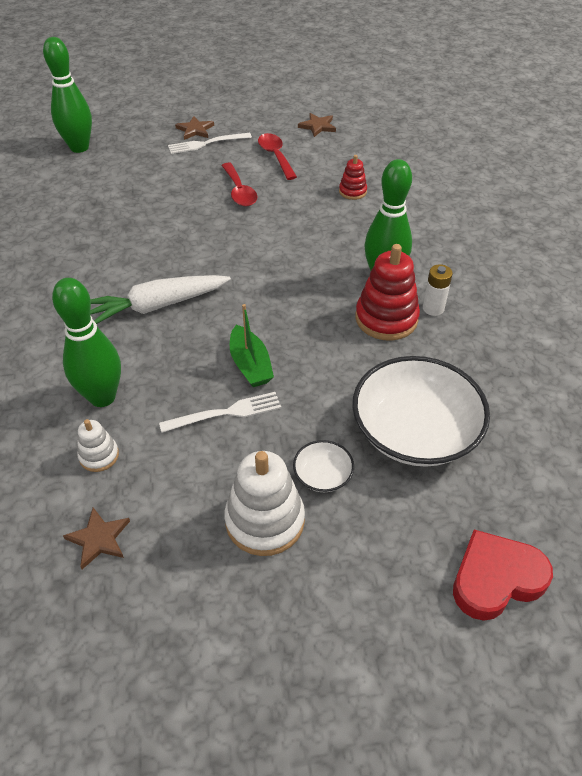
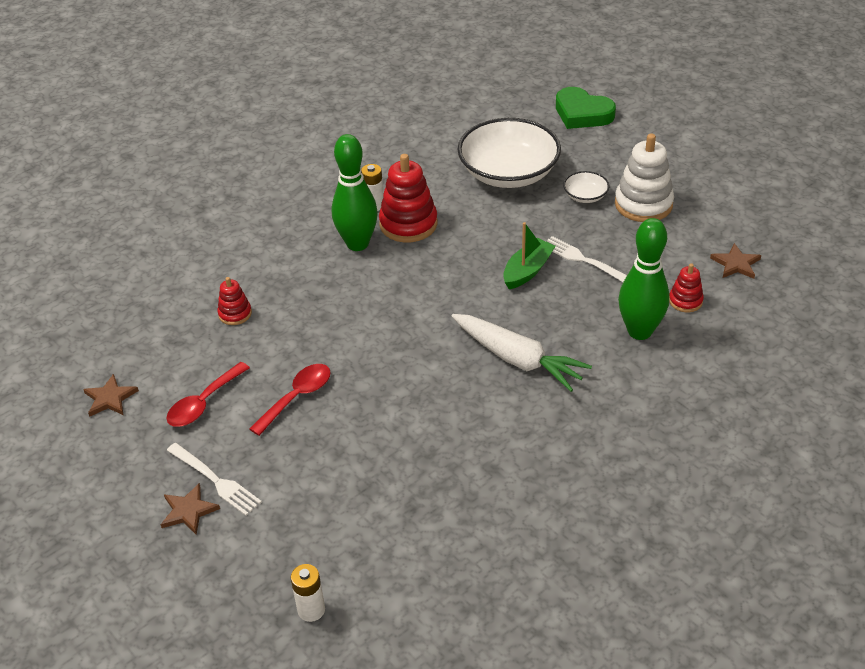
camera: 120 degrees left, 5 degrees down
(79, 147) = (311, 610): green bowling pin -> white battery
(99, 455) = (685, 301): white stacking toy -> red stacking toy
(496, 578) = (582, 113): red heart -> green heart

